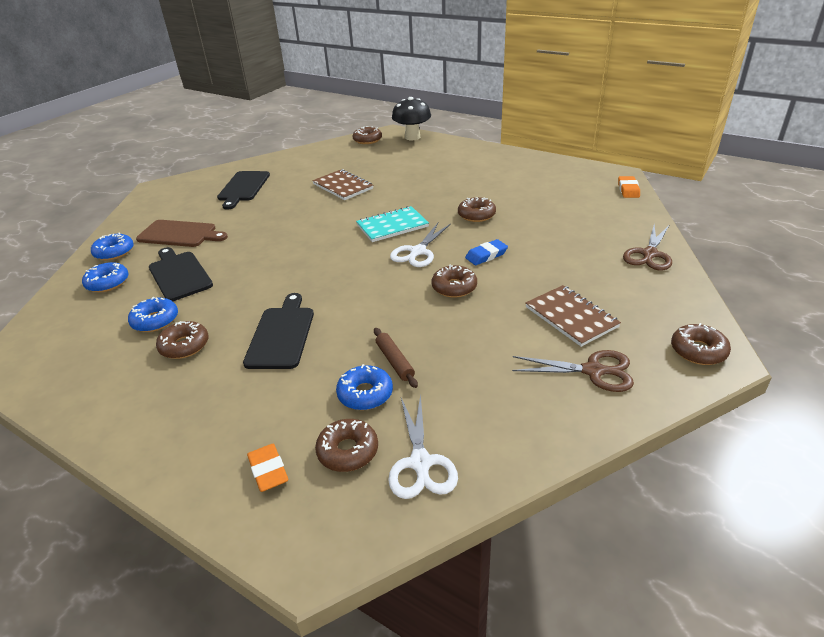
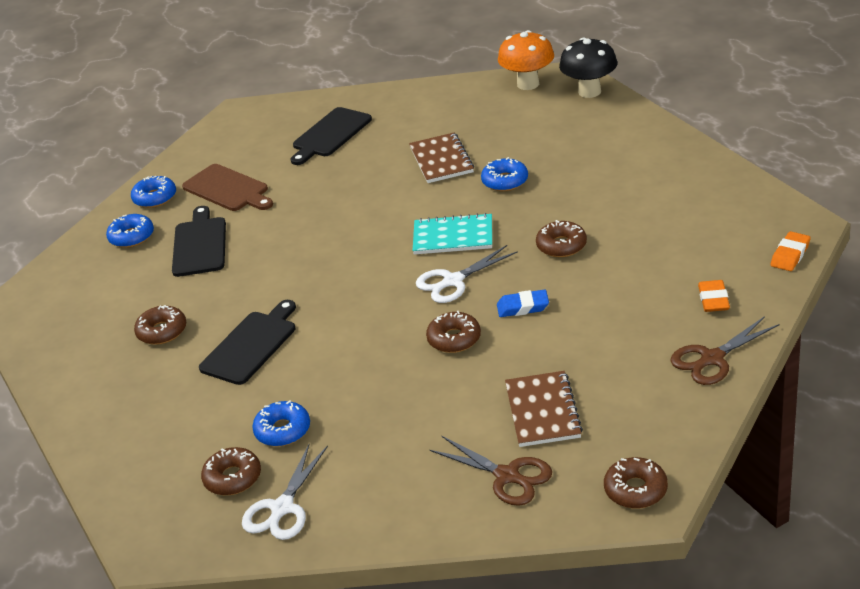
camera: 30 degrees right, 0 degrees up
(155, 320) = (151, 295): blue donut -> blue donut (505, 181)
(268, 470) = (162, 473): orange eraser -> orange eraser (713, 299)
(367, 140) = (528, 84): brown donut -> orange mushroom
(395, 361) = (332, 406): brown rolling pin -> none

